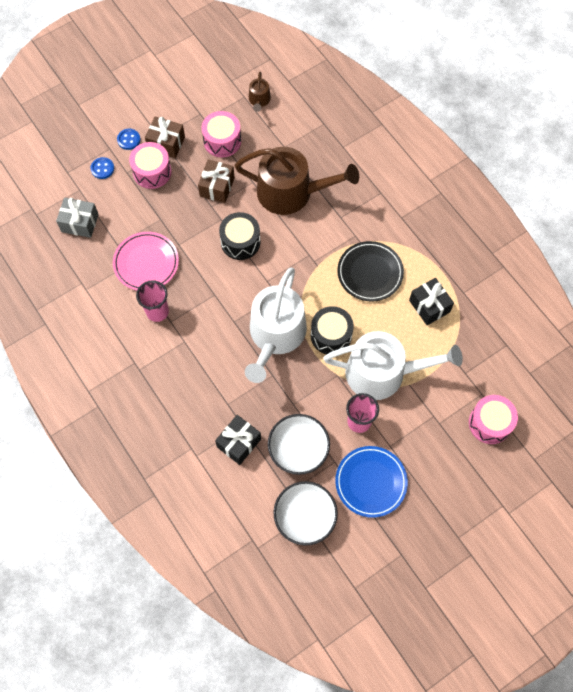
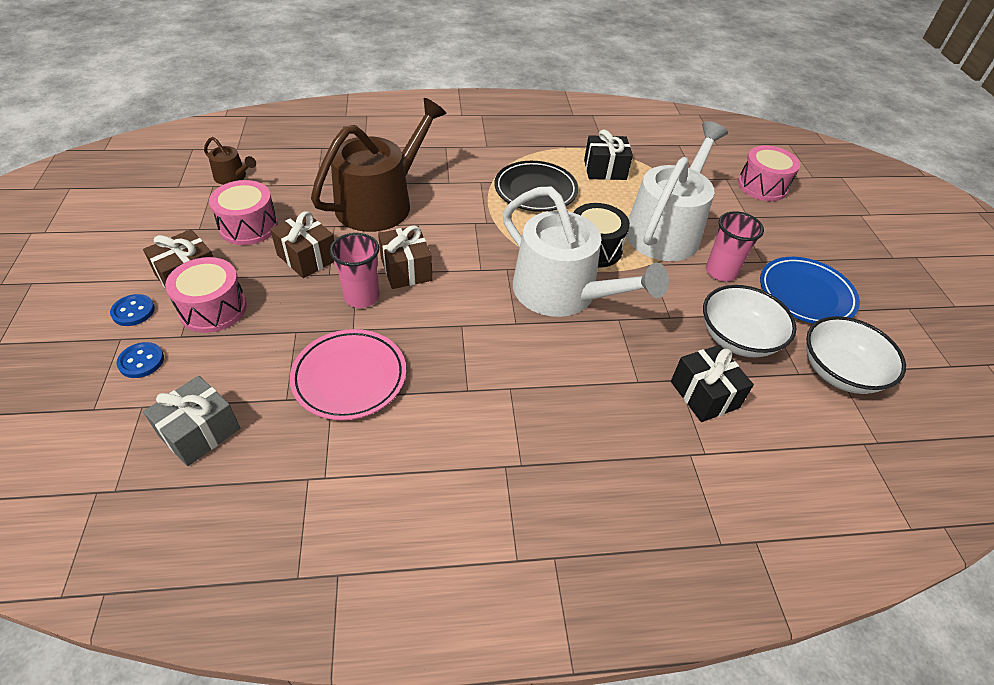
camera: 65 degrees left, 20 degrees down
(157, 312) = (439, 399): pink cup -> pink cup (361, 297)
(240, 242) = (406, 269): black drum -> brown gift

